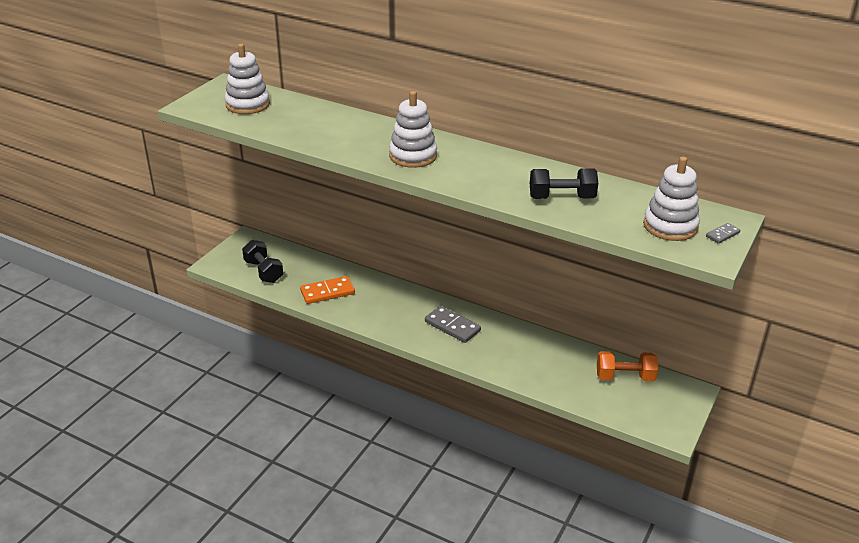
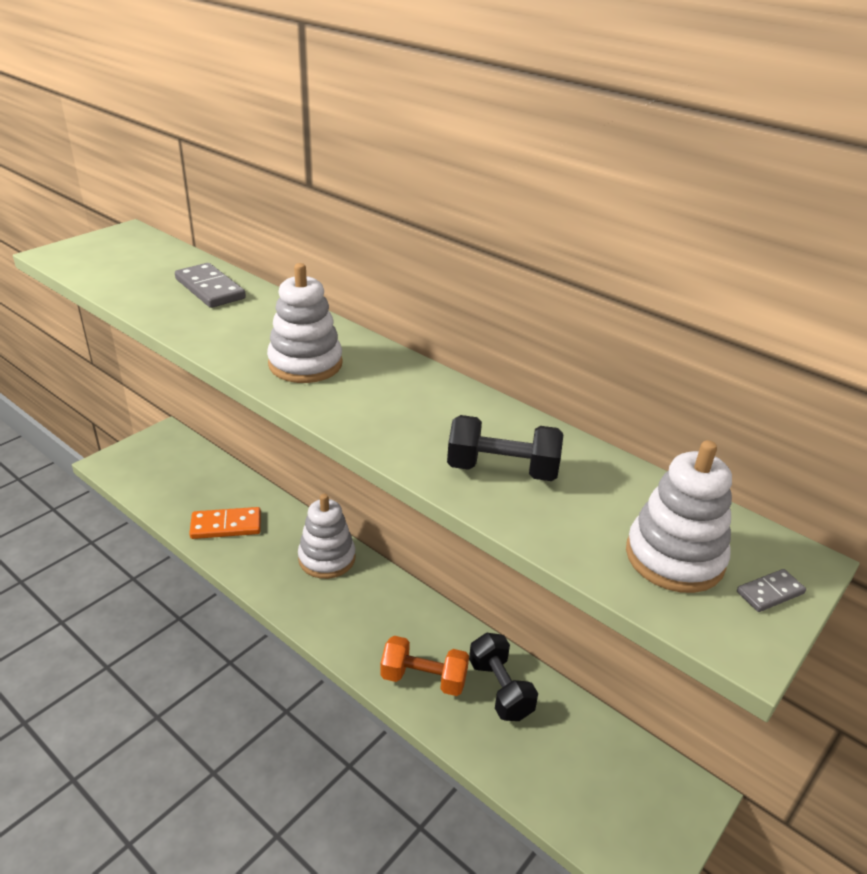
camera: 10 degrees right, 0 degrees up
(247, 104) = (131, 261): white stacking toy -> white stacking toy (327, 558)
(263, 271) = (162, 482): black dumbbell -> black dumbbell (500, 689)
(452, 326) = (368, 608): grey domino -> grey domino (210, 289)
(625, 377) = (592, 746): orange dumbbell -> orange dumbbell (424, 679)

